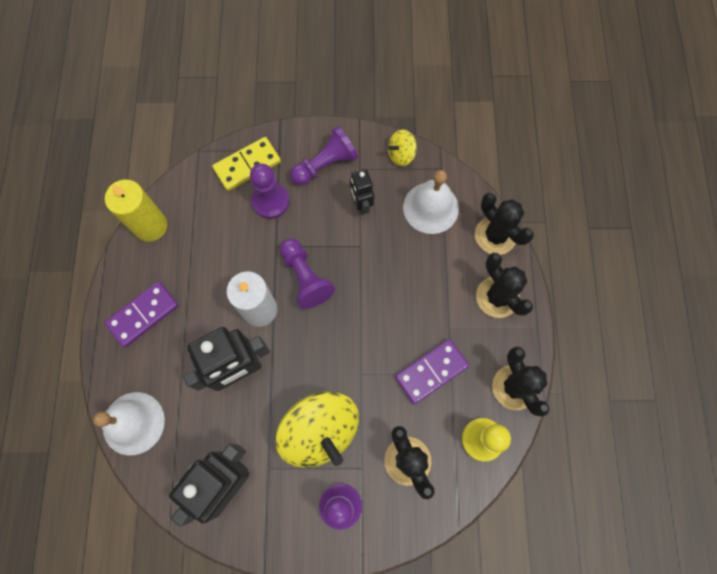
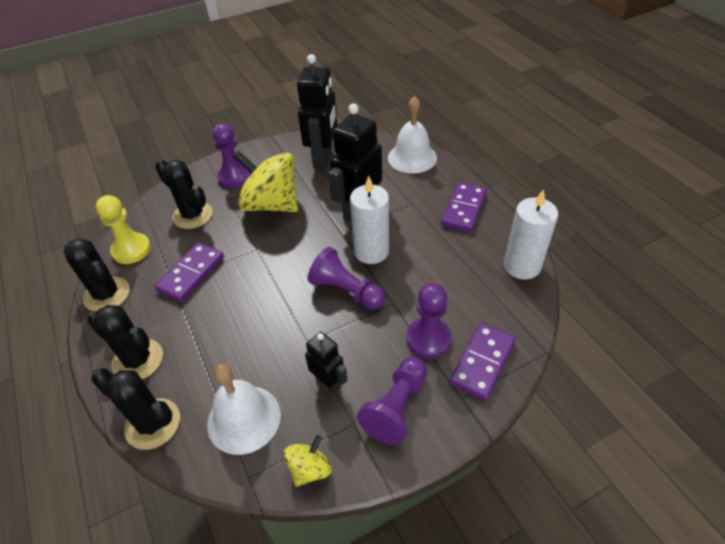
camera: 155 degrees right, 25 degrees down
(150, 226) = (522, 266): yellow candle -> white candle
(247, 165) = (482, 362): yellow domino -> purple domino

